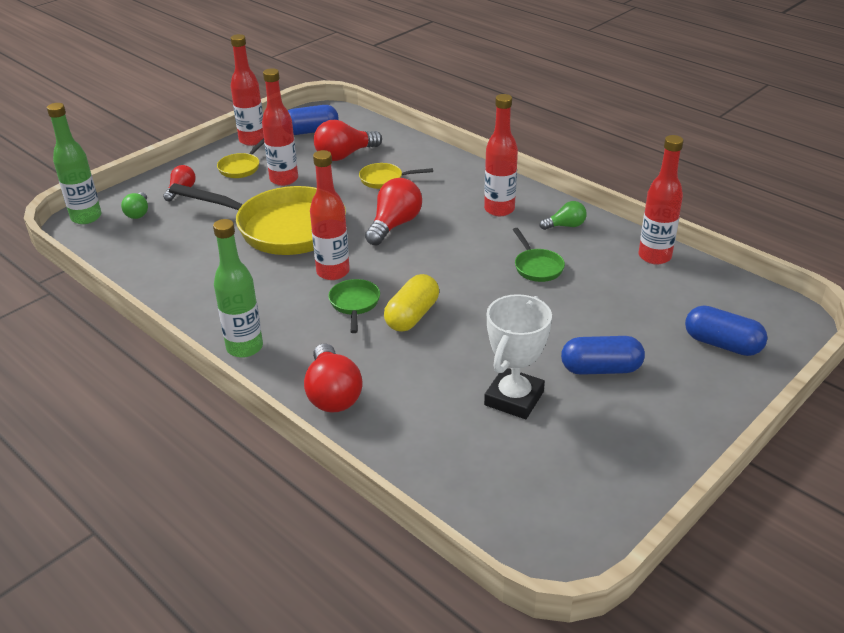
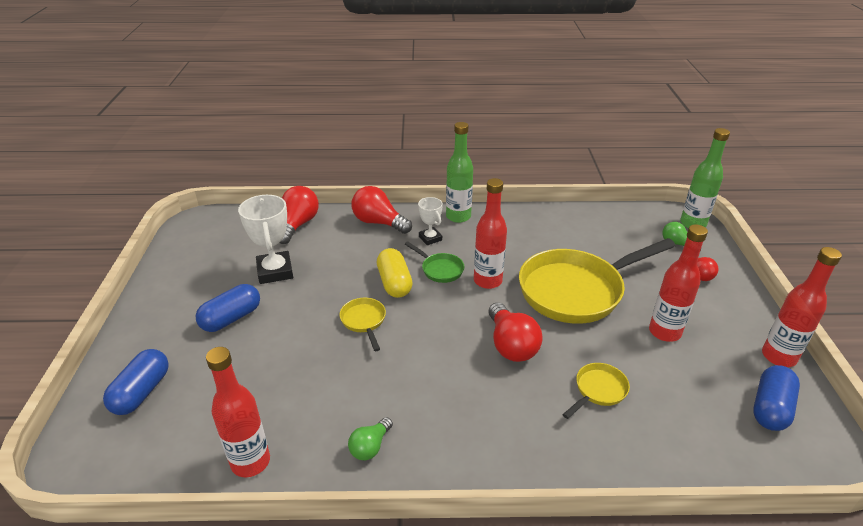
camera: 135 degrees right, 0 degrees up
(241, 167) = (715, 321): yellow pan -> yellow pan (364, 321)
(312, 340) = (430, 238): none -> white trophy
(345, 155) = (682, 397): red light bulb -> red light bulb (298, 225)
(499, 209) = (453, 425): red bottle -> none
(537, 267) = (350, 377): green pan -> none
(722, 344) = (142, 392): blue capsule -> blue capsule turned 60 degrees counterclockwise

